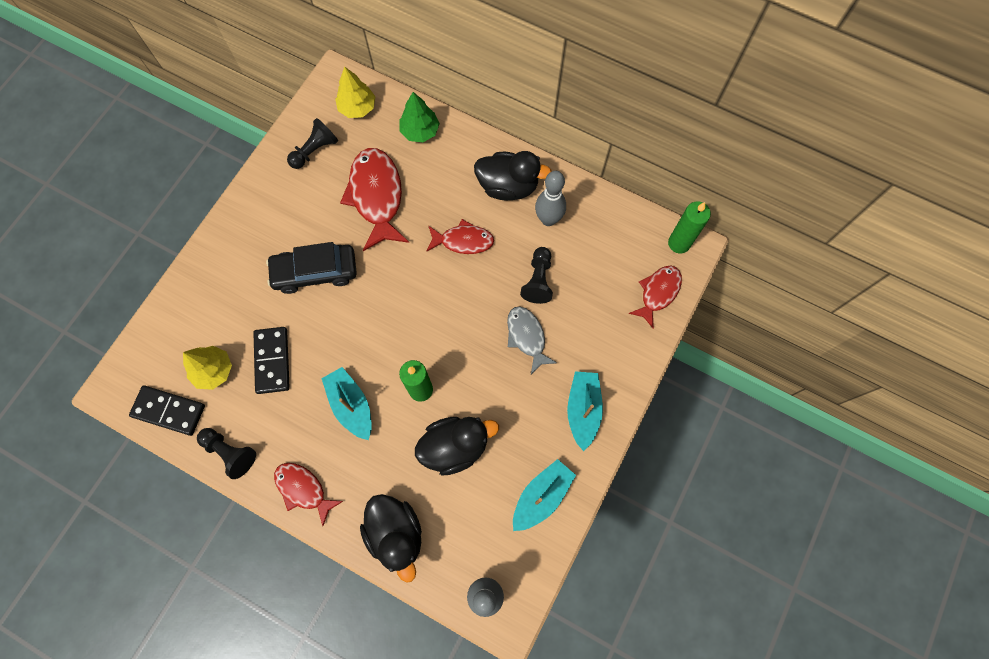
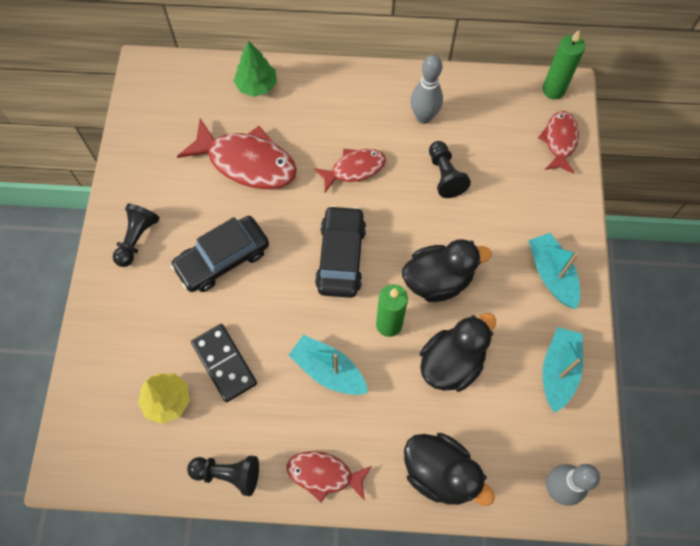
camera: 25 degrees left, 5 degrees down
(169, 411) = (140, 463): black domino -> none
(315, 150) = (160, 144): black pawn -> black pawn (137, 239)
(357, 108) = (182, 88): yellow tree -> none
(377, 196) = (246, 162): red fish -> red fish turned 150 degrees clockwise
(412, 313) = (341, 257): none -> black car
(508, 186) = (369, 102): black duck -> black duck (438, 280)
(527, 337) = (463, 231): grey fish -> none

